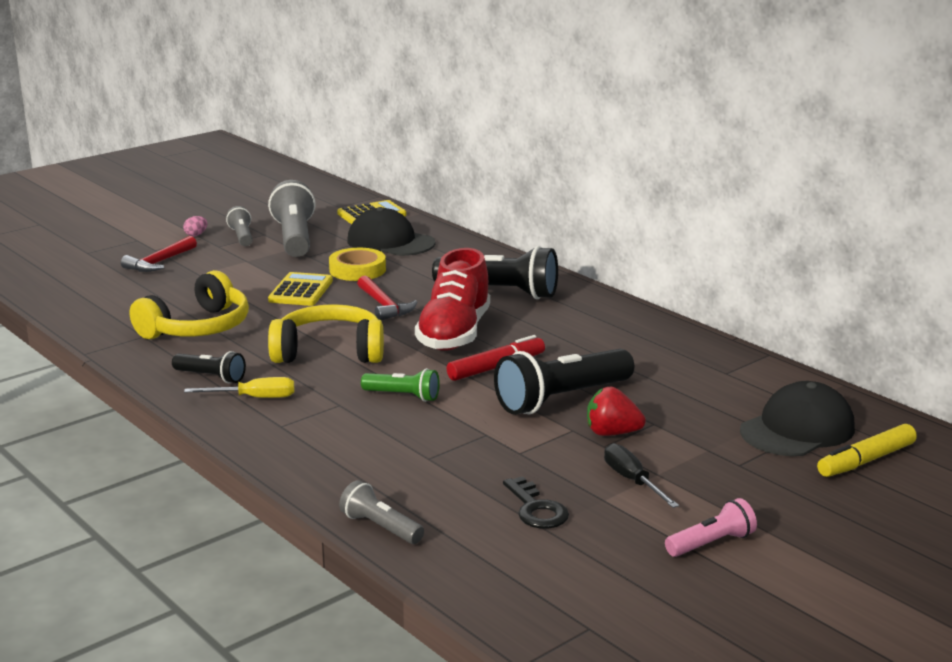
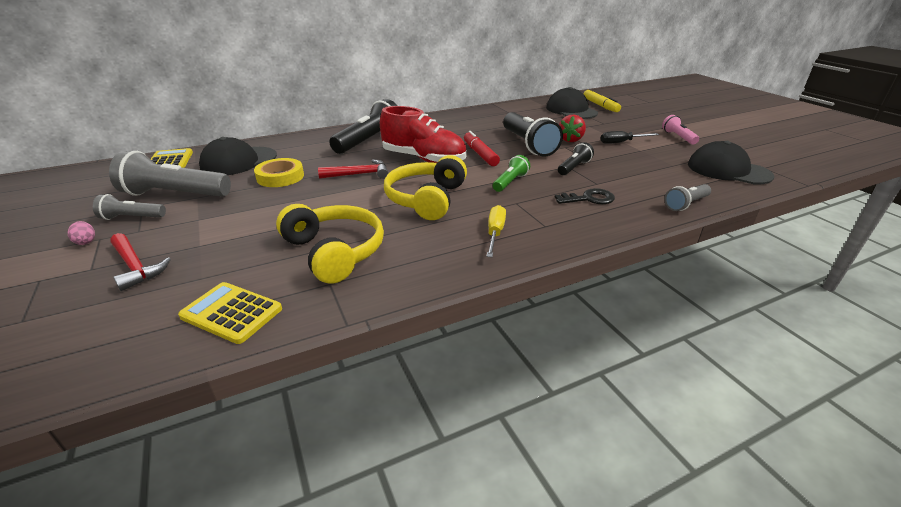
camera: 75 degrees left, 10 degrees up
(211, 377) = (447, 250): black flashlight -> black flashlight (574, 167)
(301, 291) = (298, 200): yellow calculator -> yellow calculator (231, 313)
(536, 509) = (654, 164): black key -> black key (589, 199)
(549, 583) = (728, 170): none -> black cap

